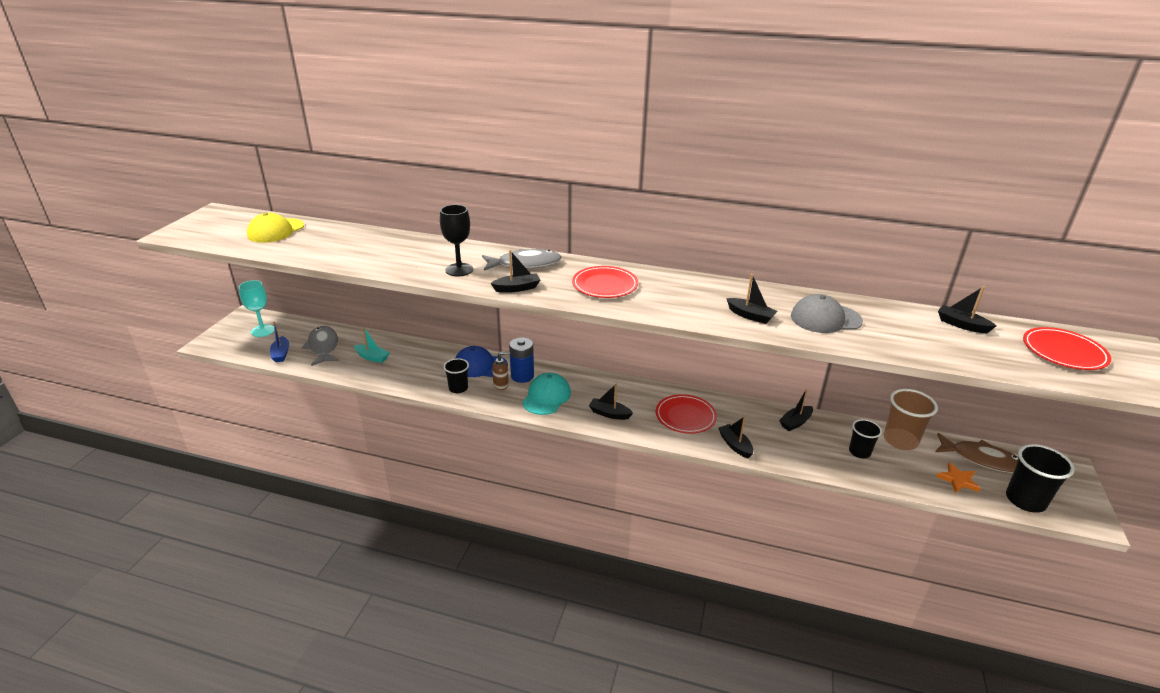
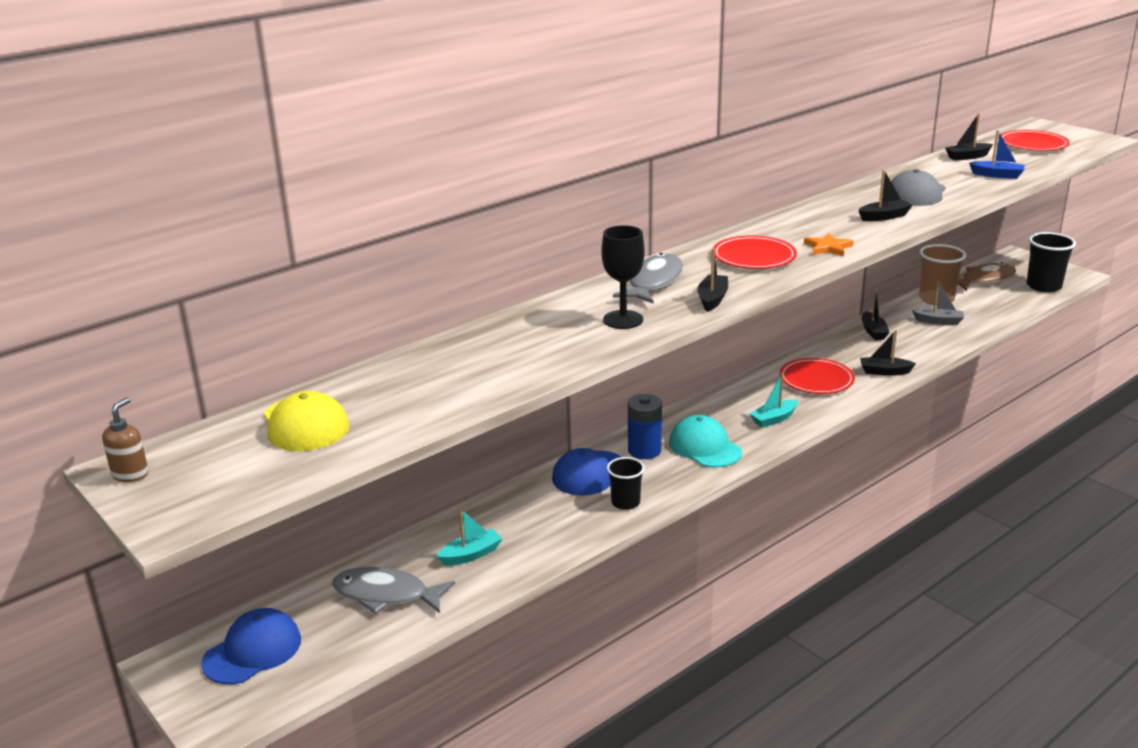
camera: 55 degrees left, 5 degrees down
(263, 331) = (252, 651): turquoise goblet -> blue cap
(281, 354) = (357, 642): blue boat -> blue boat (997, 175)
(501, 385) = (649, 470): brown soap dispenser -> brown soap dispenser (131, 474)
(609, 414) = (774, 419): black boat -> turquoise boat
(859, 452) = (938, 321): black cup -> grey boat
(958, 480) = (1003, 299): orange star -> orange star (828, 247)

